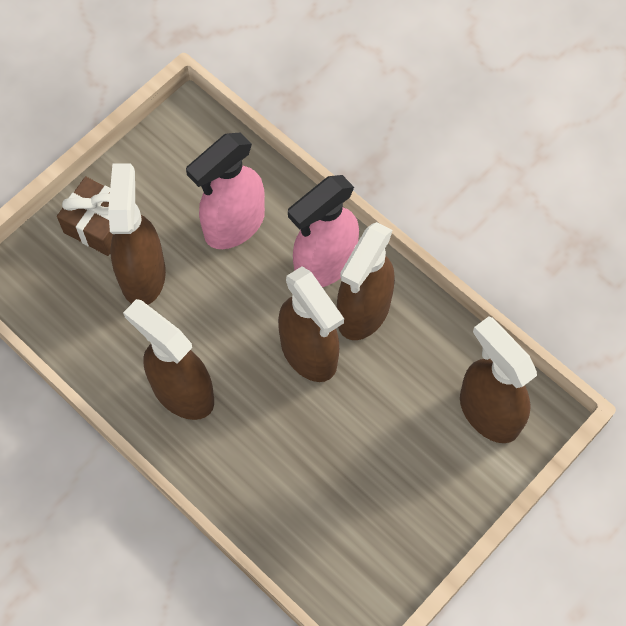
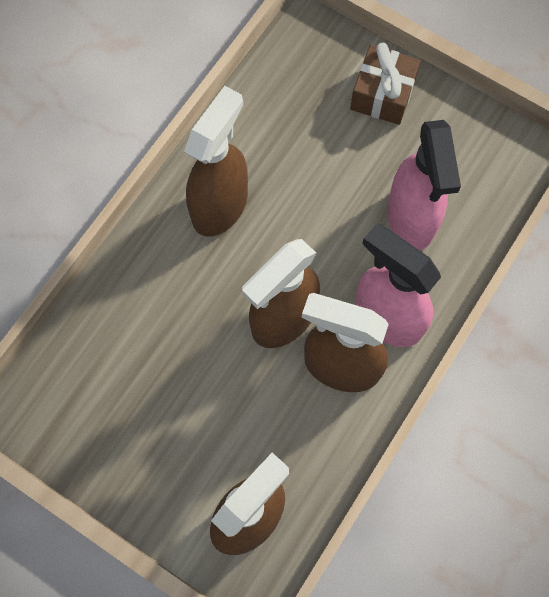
camera: 80 degrees right, 5 degrees up
(143, 274) = (337, 145): brown spray bottle -> none
(233, 225) = (411, 219): pink spray bottle -> pink spray bottle turned 135 degrees counterclockwise

